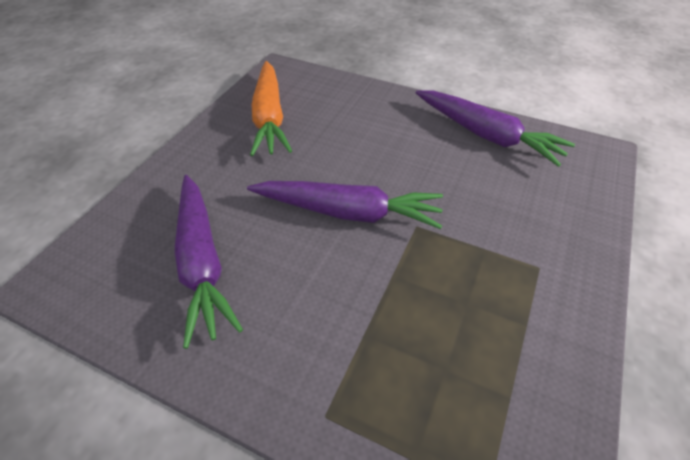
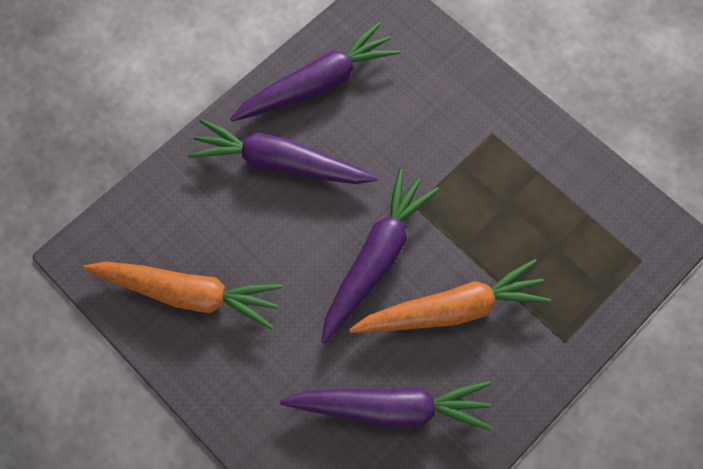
camera: 70 degrees left, 20 degrees up
(321, 284) = (451, 309): none -> orange carrot
(402, 134) = (280, 163): none -> purple carrot

